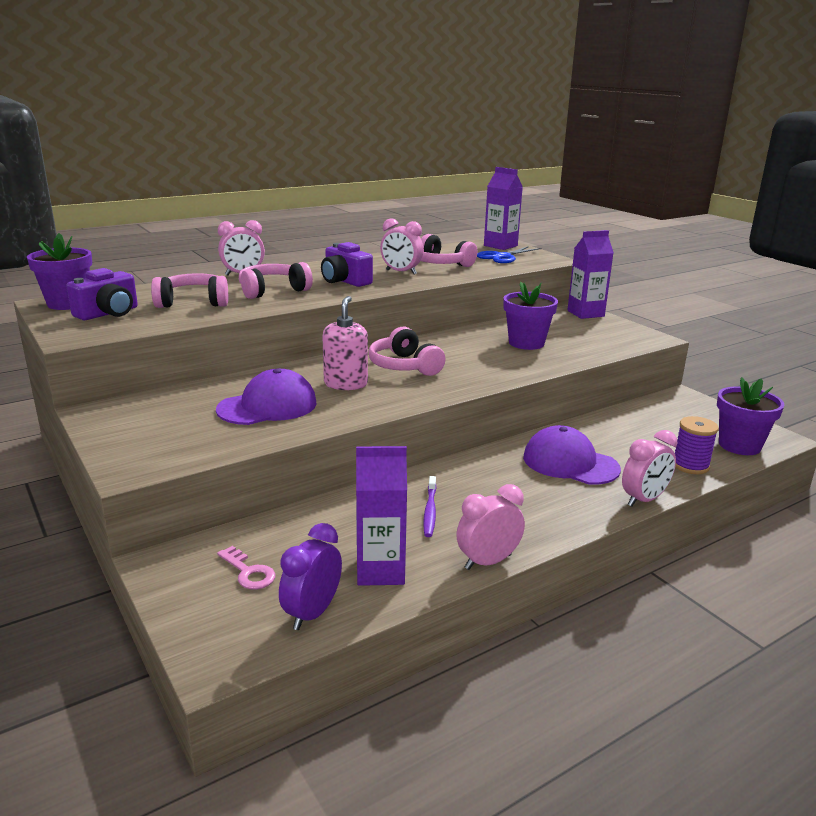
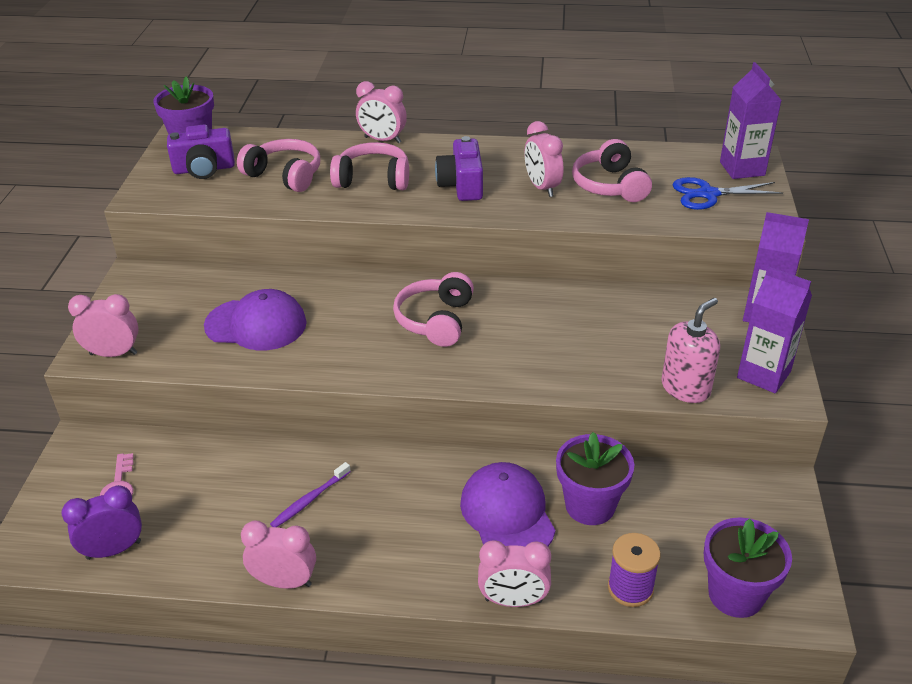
camera: 40 degrees right, 15 degrees up
(158, 461) = (113, 354): none -> pink clock
(346, 384) = (352, 323): pink soap dispenser -> pink soap dispenser (685, 388)
(380, 571) = (200, 539): purple carton -> purple carton (764, 374)
(526, 343) = (611, 337): purple flower pot -> purple flower pot (590, 505)

